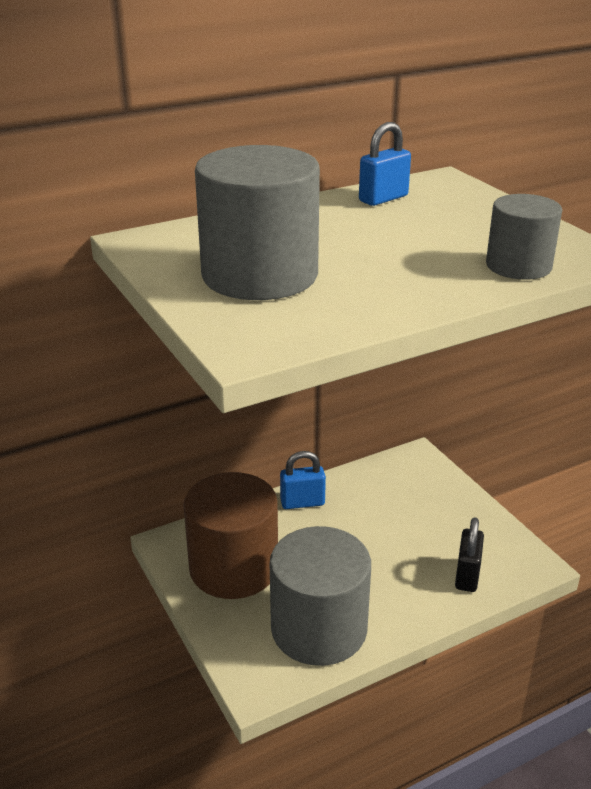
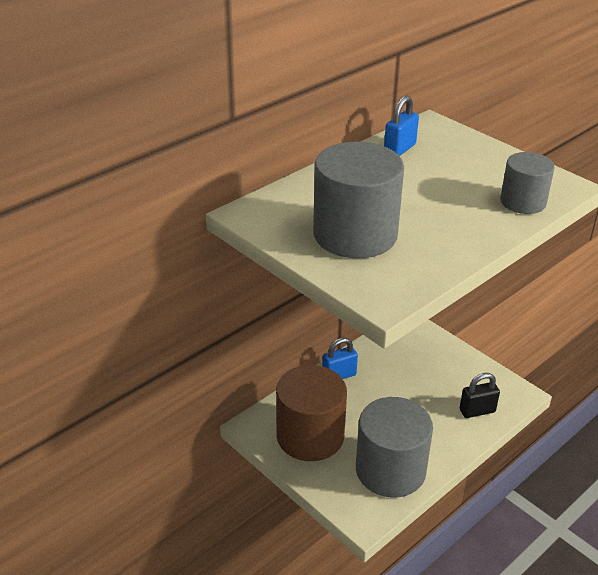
camera: 15 degrees left, 5 degrees up
(467, 575) = (477, 411): black padlock -> black padlock turned 75 degrees clockwise

